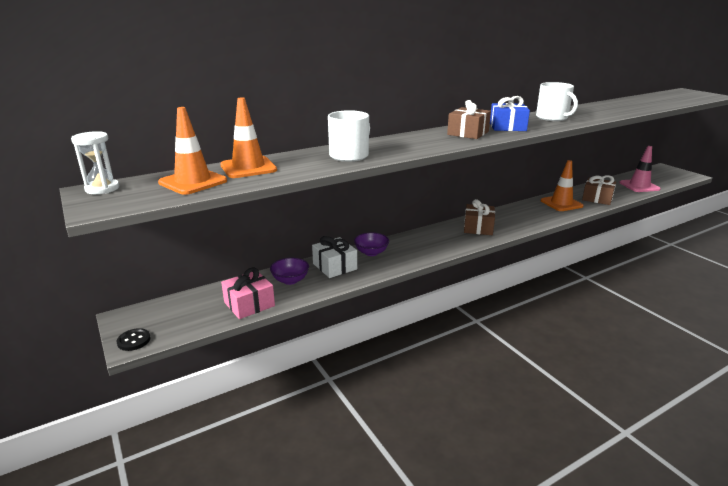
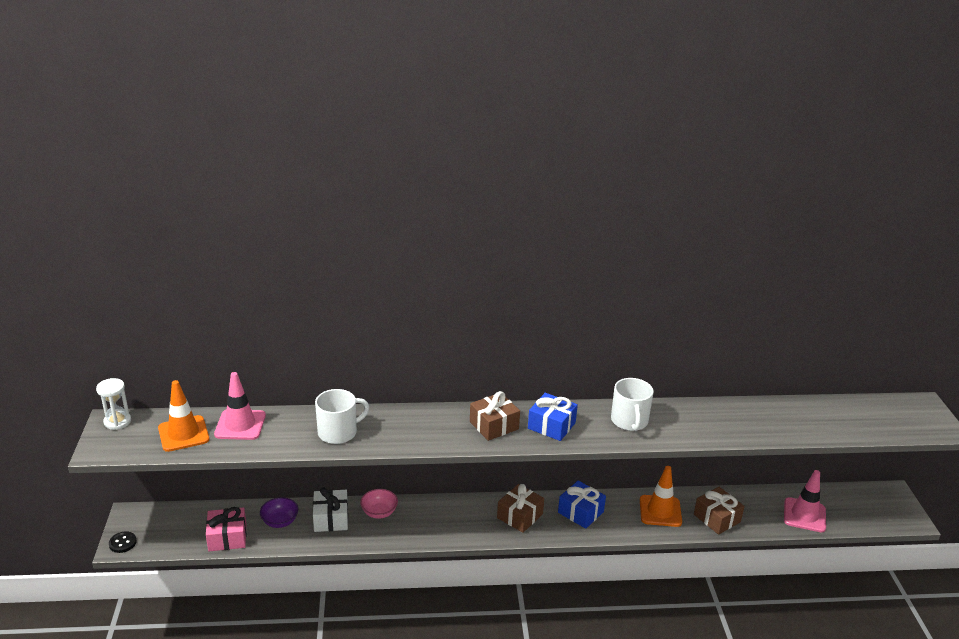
camera: 25 degrees right, 5 degrees up
(248, 168) = (240, 425): orange traffic cone -> pink traffic cone
(371, 252) = (379, 512): purple bowl -> pink bowl
(515, 216) = (580, 512): none -> blue gift

